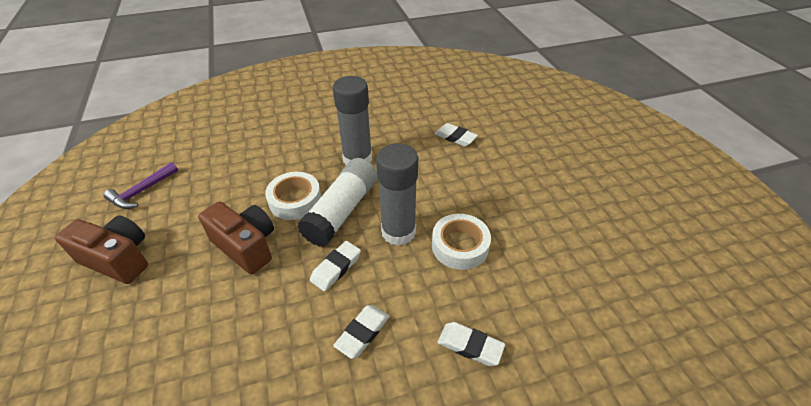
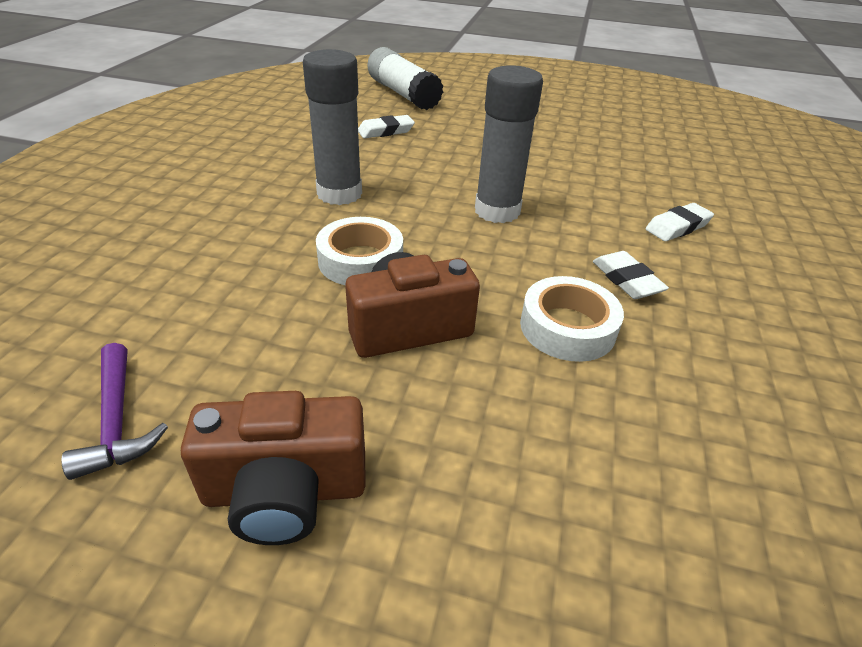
camera: 60 degrees left, 5 degrees down
(118, 259) = (285, 492): brown camera -> brown camera turned 150 degrees counterclockwise
(336, 268) = (516, 267): white eraser -> none
(342, 211) = (423, 233): white glue stick -> white glue stick (403, 94)
(460, 246) = (550, 187): white tape -> white tape (567, 327)

